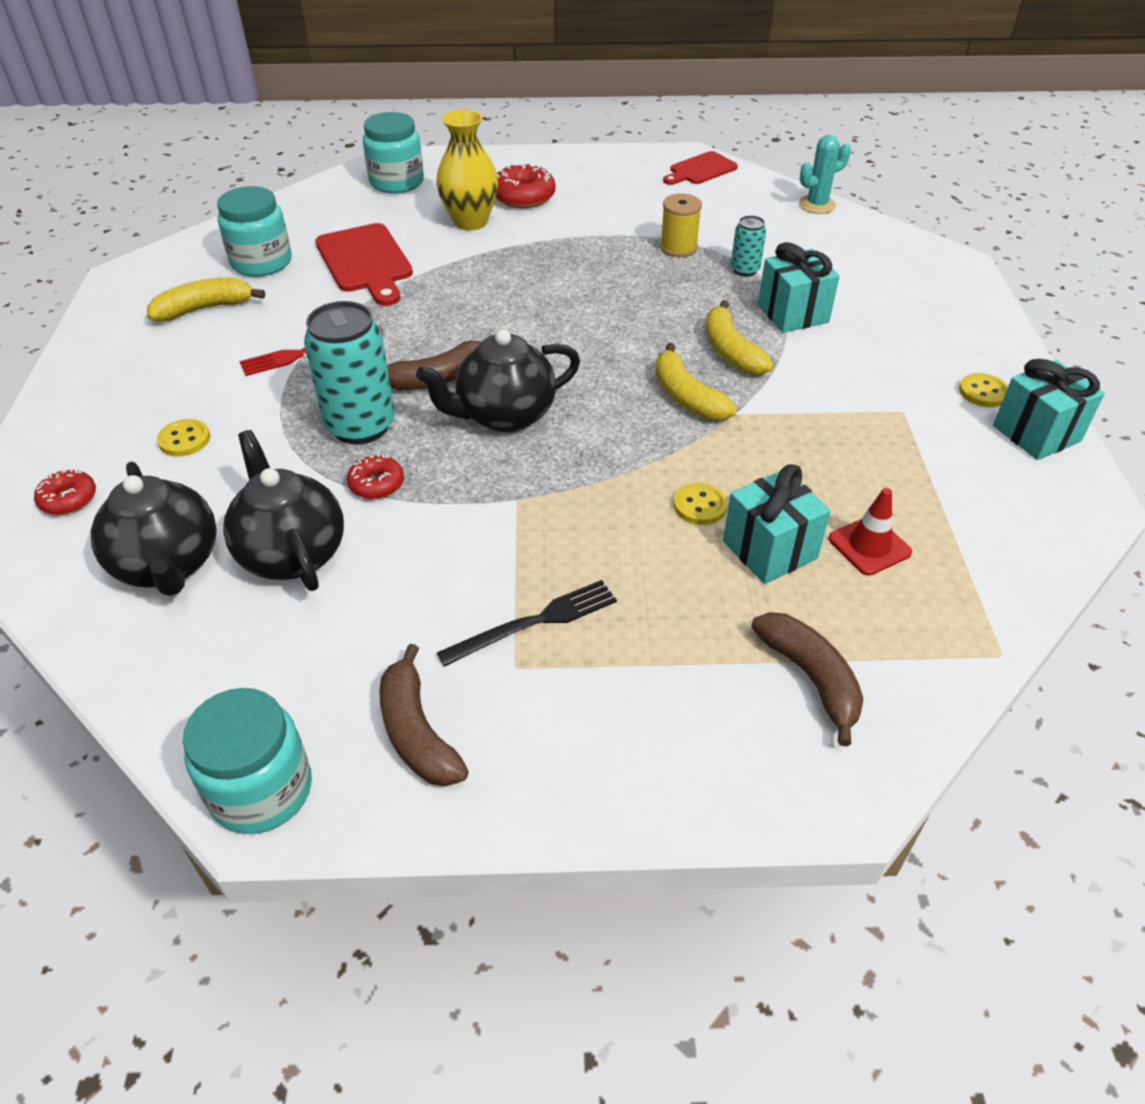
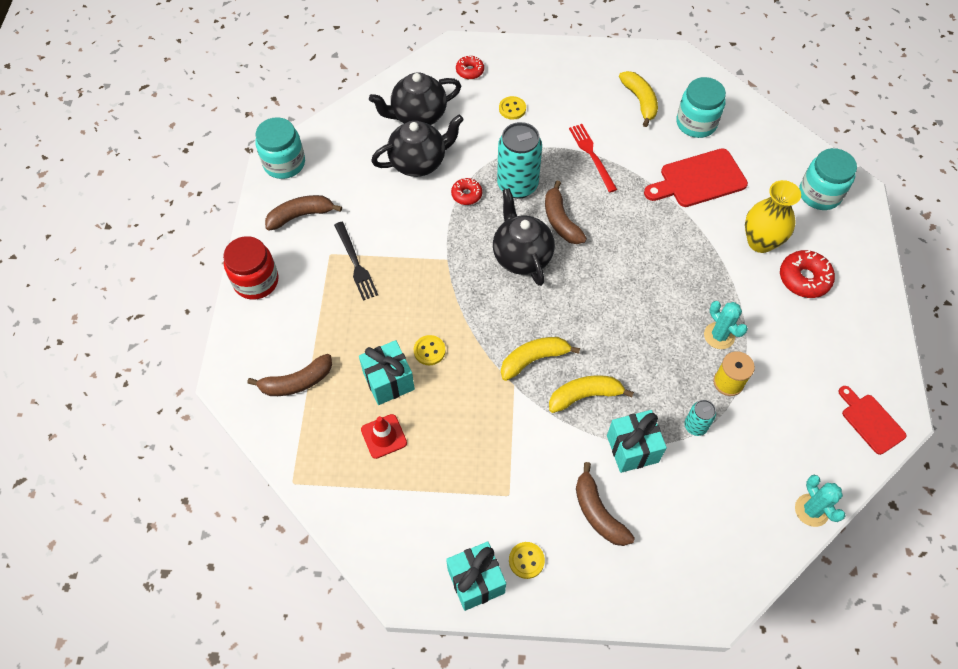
camera: 95 degrees right, 15 degrees up
(596, 789) = (256, 281): none -> red jar
(614, 252) = (719, 336): none -> turquoise cactus
(889, 338) = (598, 512): none -> brown banana

